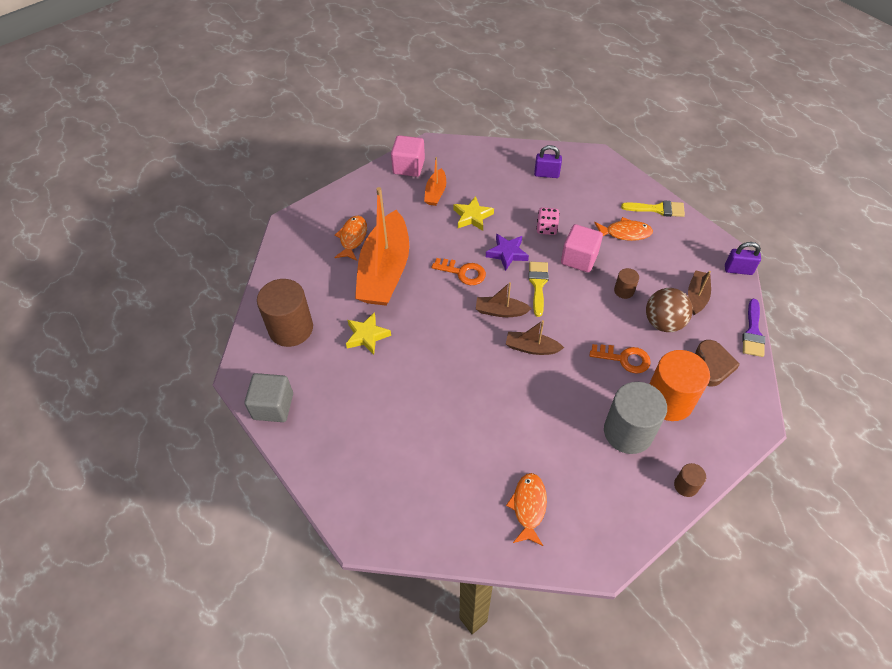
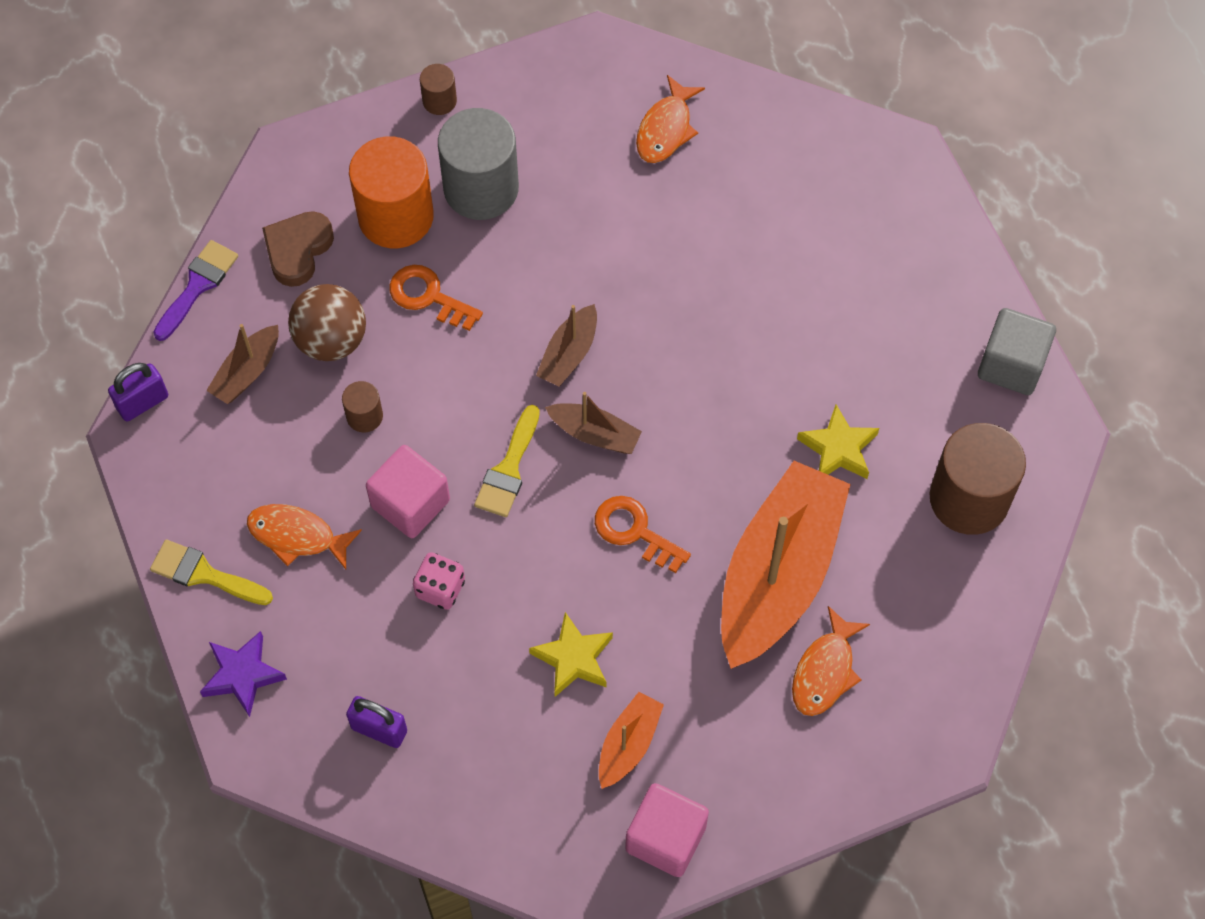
camera: 165 degrees left, 10 degrees up
(507, 253) = (538, 551): purple star -> purple star (242, 675)
(531, 348) = (569, 354): brown boat -> brown boat turned 90 degrees clockwise
(738, 270) = (143, 402): purple padlock -> purple padlock turned 60 degrees counterclockwise

